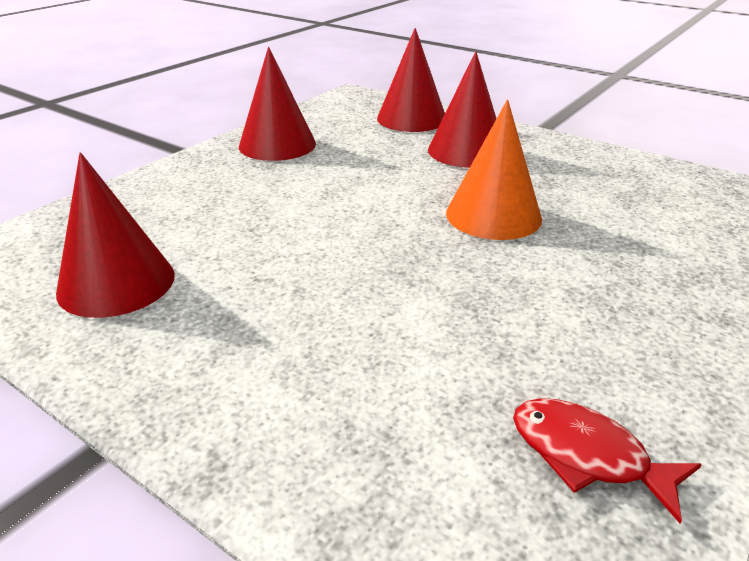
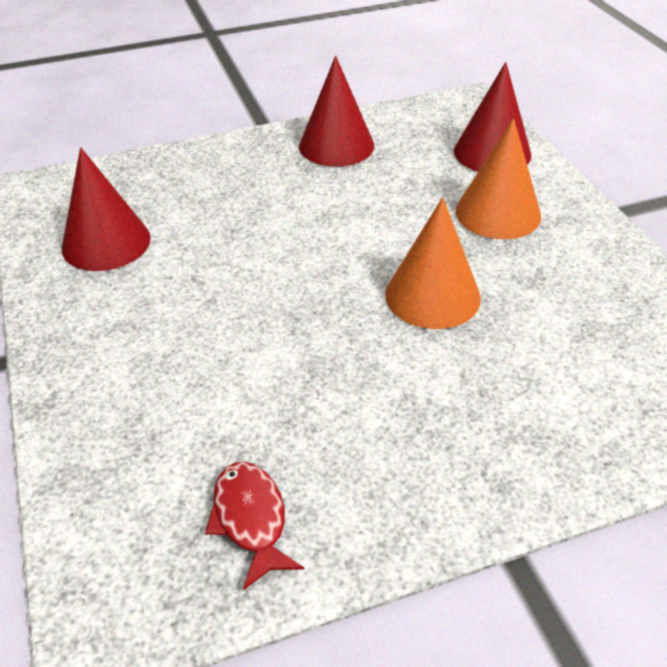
camera: 35 degrees right, 10 degrees up
(467, 151) = (498, 213): red cone -> orange cone

